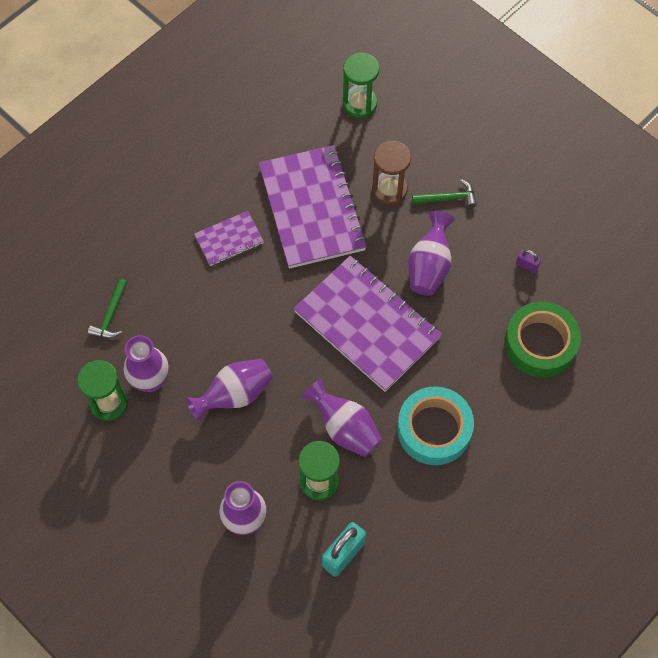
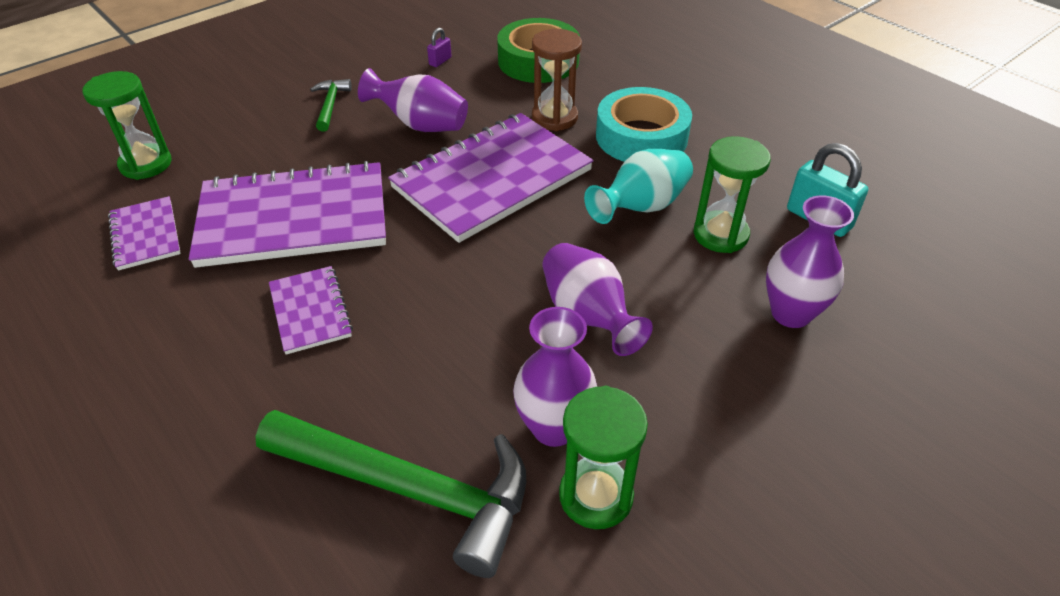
camera: 85 degrees left, 20 degrees down
(111, 315) = (410, 489): green hammer -> green hammer, size x2.16
(288, 130) = (145, 235): none -> purple notebook
(345, 428) = (641, 207): purple vase -> turquoise vase
(389, 189) = (296, 148): brown hourglass -> brown hourglass (554, 118)

